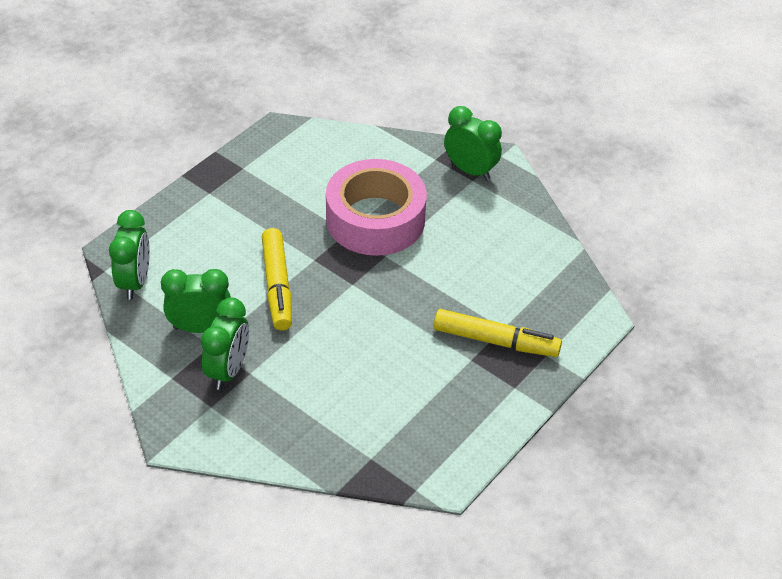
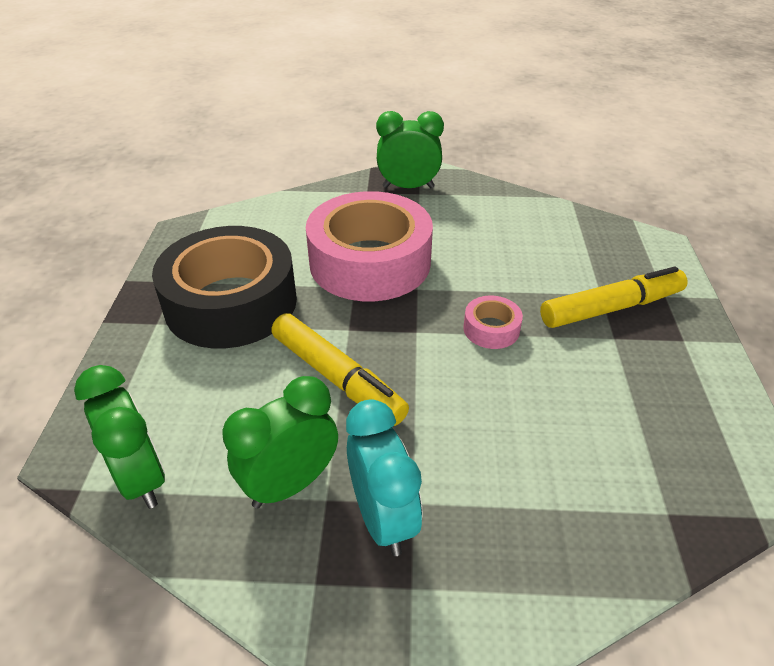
camera: 35 degrees left, 5 degrees down
(228, 370) = (383, 518): green clock -> turquoise clock
(262, 202) = (231, 303): none -> black tape
(399, 309) = (491, 329): none -> pink tape

